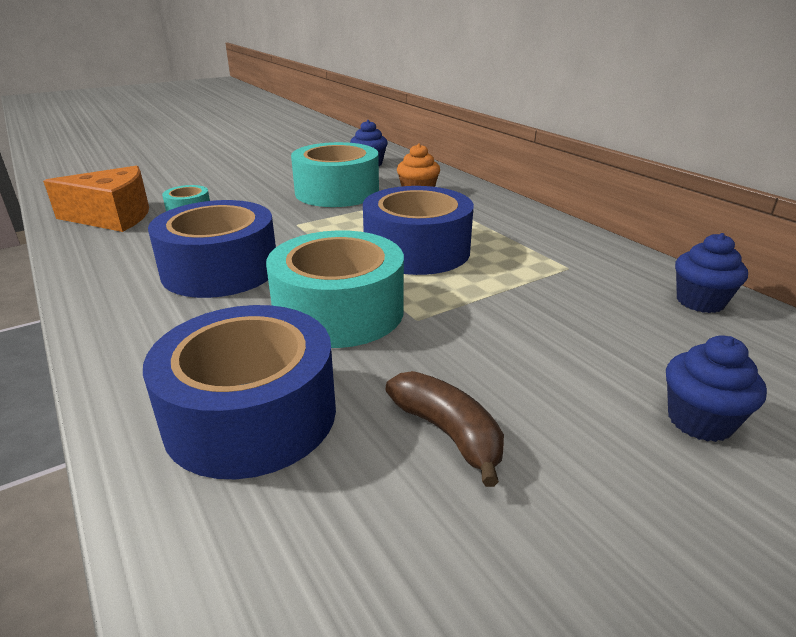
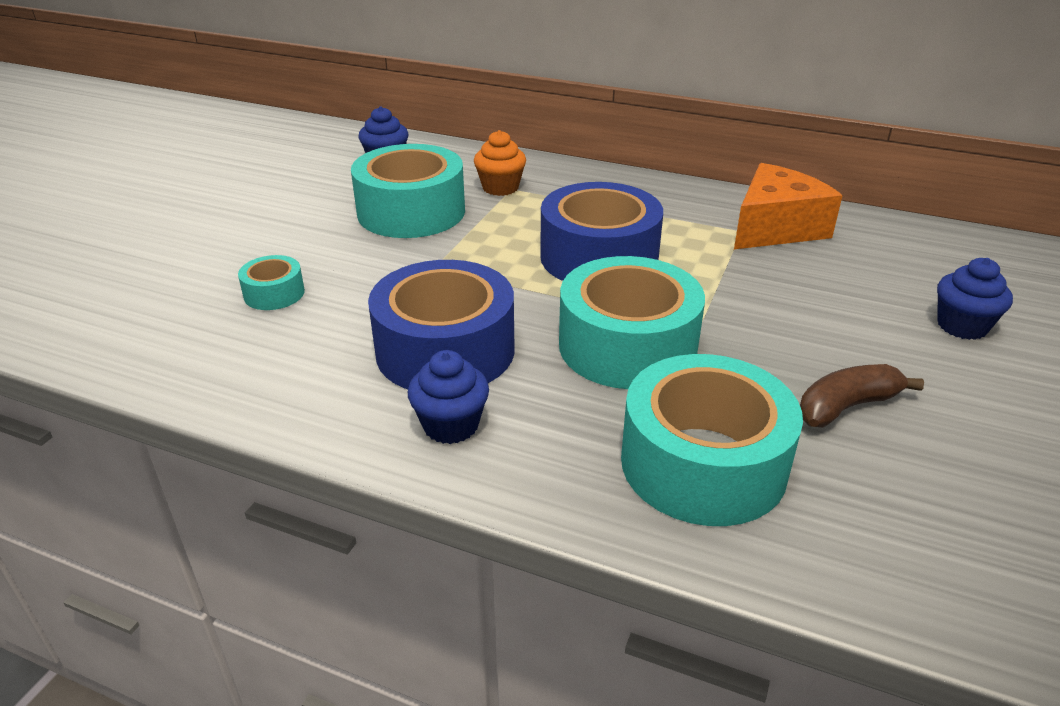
camera: 35 degrees left, 5 degrees up
(113, 216) = (184, 335): orange cheese -> orange cheese (775, 228)
(251, 414) = (703, 463): blue tape -> turquoise tape
(448, 433) = (846, 406): brown banana -> brown banana turned 45 degrees counterclockwise
(700, 301) = (861, 230): blue cupcake -> blue cupcake (451, 425)

